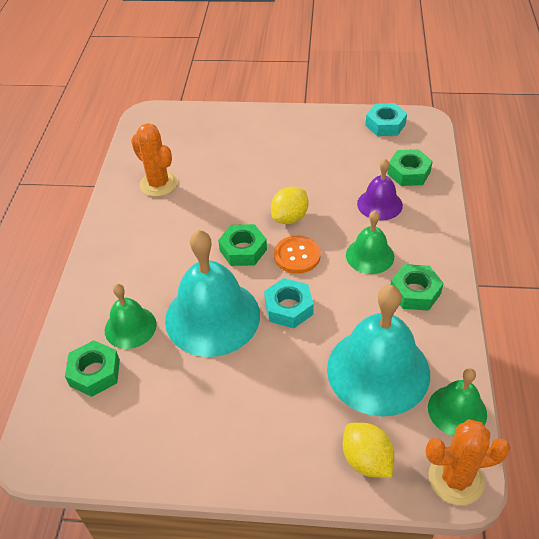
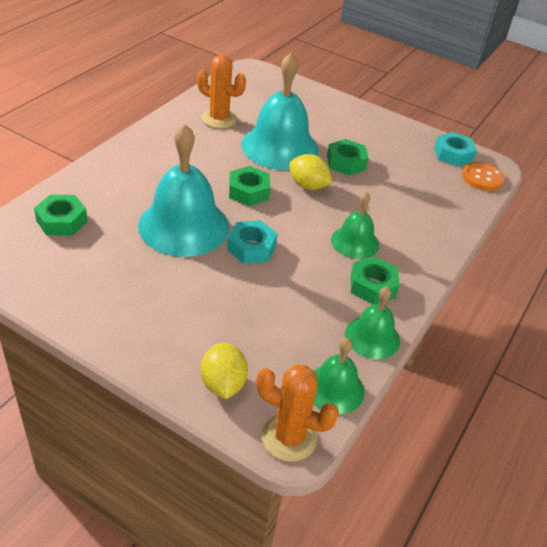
camera: 20 degrees right, 5 degrees down
(130, 327) = (114, 203): green bell -> green bell (372, 337)
(158, 184) = (219, 119): orange cactus -> orange cactus turned 45 degrees counterclockwise
(290, 217) = (308, 186): yellow lemon -> yellow lemon turned 60 degrees clockwise
(297, 256) = (290, 215): orange button -> orange button (482, 178)
(378, 370) = (289, 326): turquoise bell -> turquoise bell (280, 147)
(379, 204) = (396, 209): purple bell -> none
(408, 173) = (444, 198): green nut -> green nut (346, 162)

